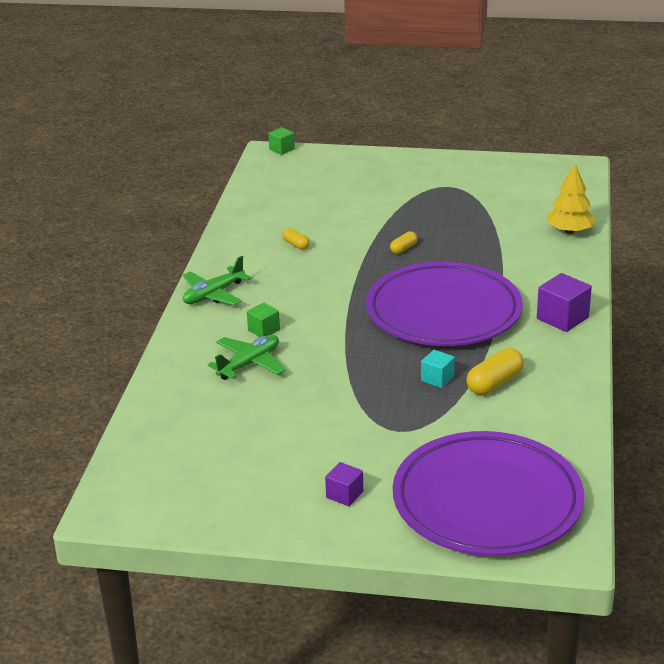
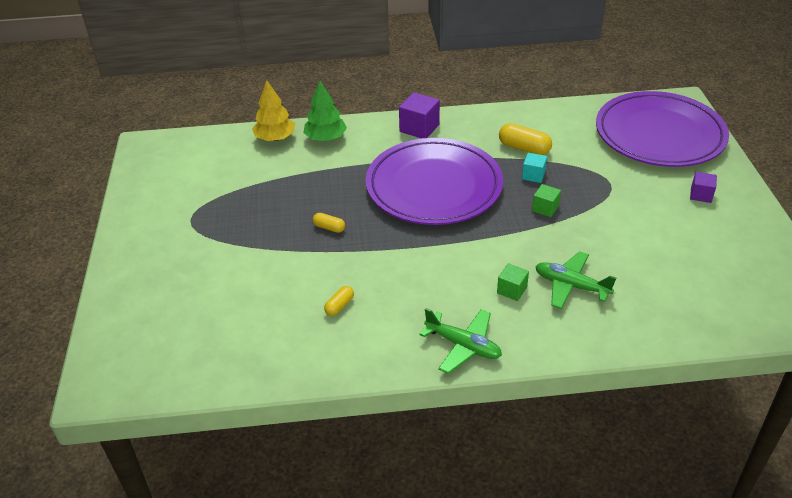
camera: 105 degrees left, 10 degrees up
(282, 149) = (86, 379): green cube -> green cube (545, 208)
(560, 259) = (325, 138): none -> green tree

